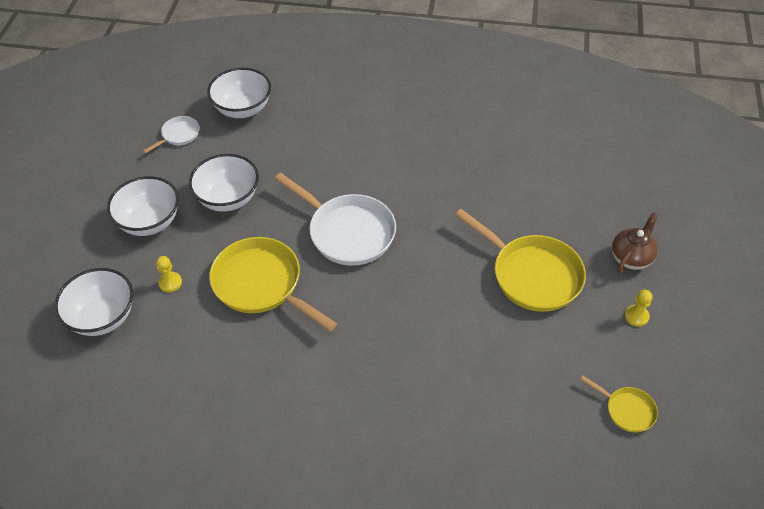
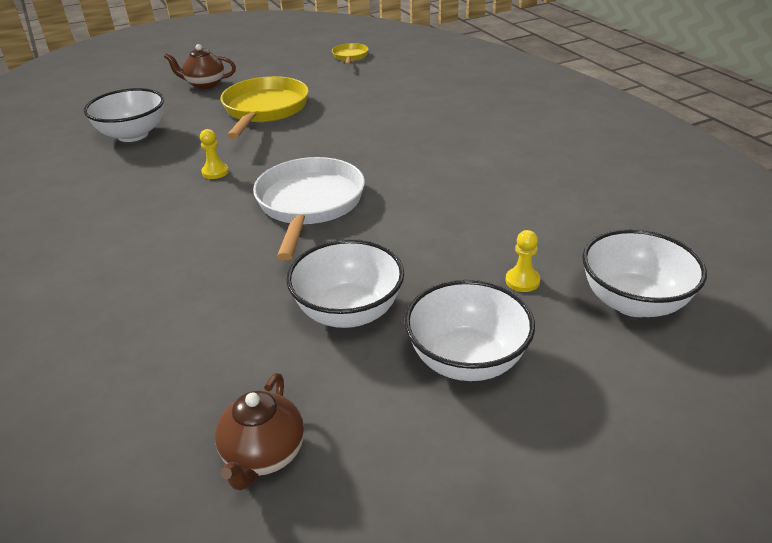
camera: 125 degrees left, 15 degrees down
(179, 135) = (263, 455): white pan -> brown teapot
(243, 109) = (138, 411): white bowl -> white bowl (133, 135)
(261, 284) = (439, 221): yellow pan -> none
(636, 316) = (265, 71): yellow pawn -> yellow pawn (215, 172)

